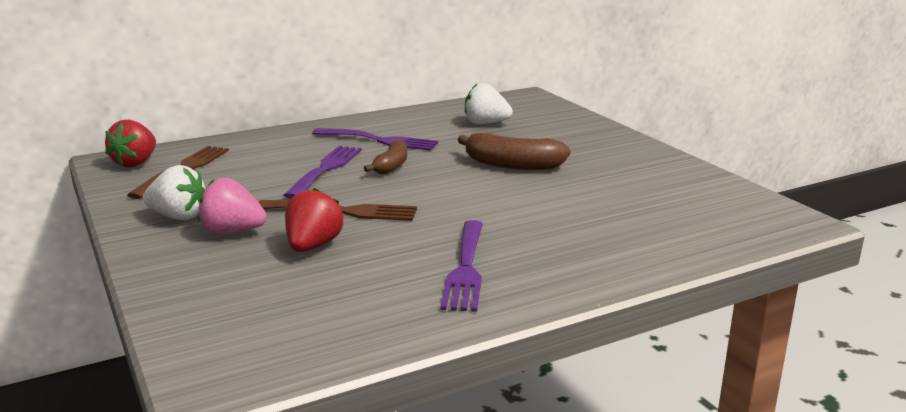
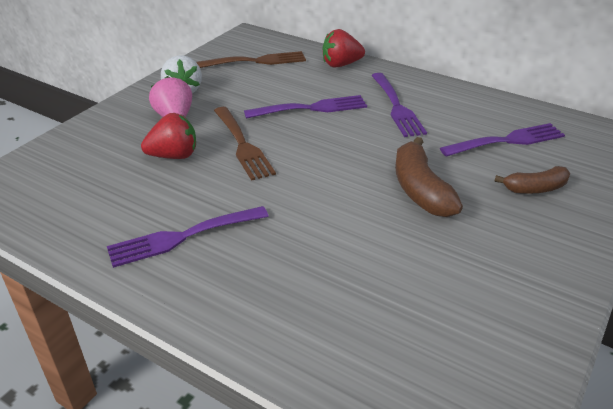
camera: 60 degrees right, 15 degrees up
(135, 163) = (251, 43): red strawberry -> red strawberry (341, 65)
(391, 166) = (348, 132): brown banana -> brown banana (535, 188)
(485, 123) = (507, 141): white strawberry -> purple fork

